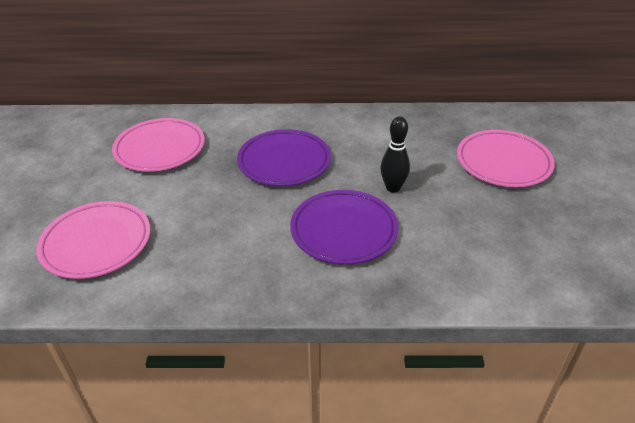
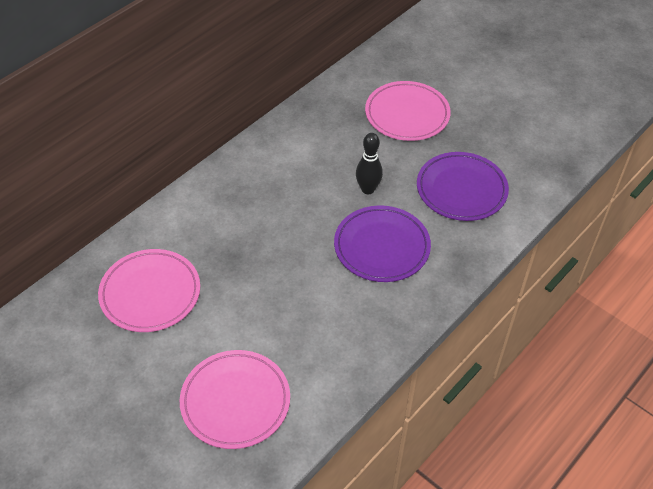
camera: 50 degrees left, 10 degrees up
(284, 162) = (266, 227): purple plate -> purple plate (461, 190)

